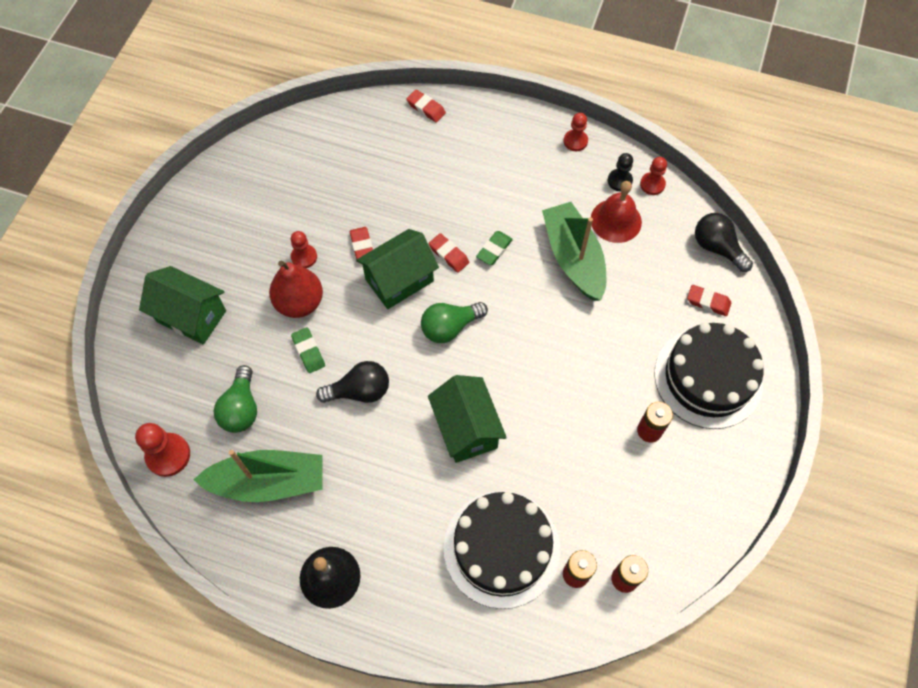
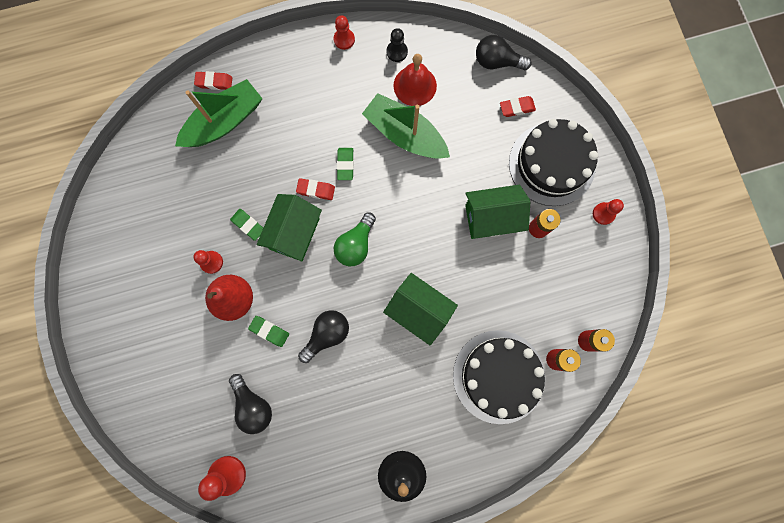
camera: 35 degrees left, 15 degrees up
(191, 316) = (162, 363): green house -> green house (491, 218)
(241, 408) = (253, 405): green light bulb -> black light bulb
(268, 482) = (312, 443): green boat -> green boat (224, 122)
(362, 246) = (248, 225): red eraser -> green eraser
(652, 184) = (421, 40): red pawn -> red pawn (603, 214)

